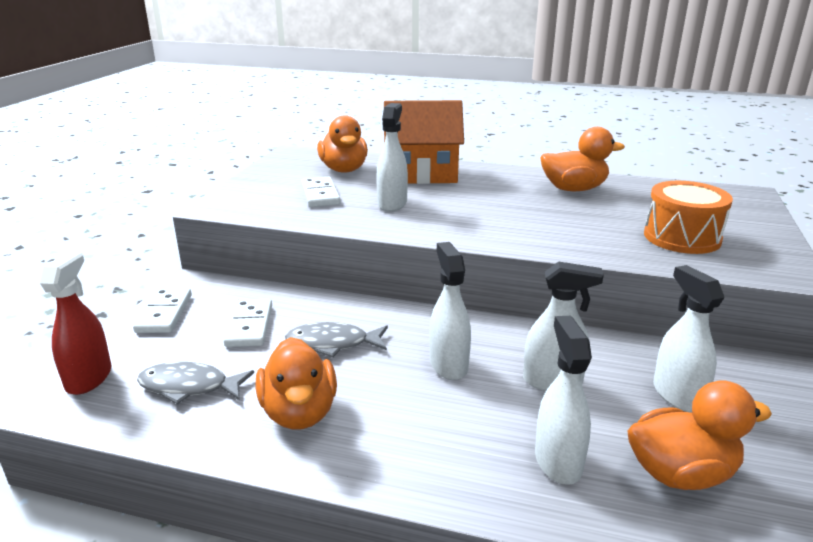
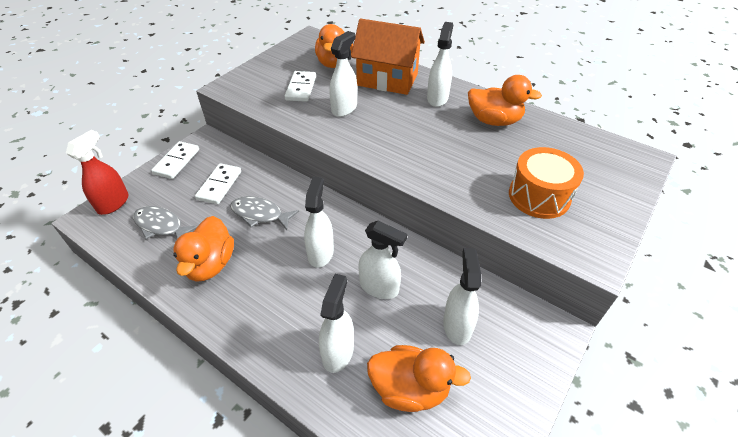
camera: 20 degrees right, 20 degrees up
(494, 181) = (437, 98): none -> white spray bottle

